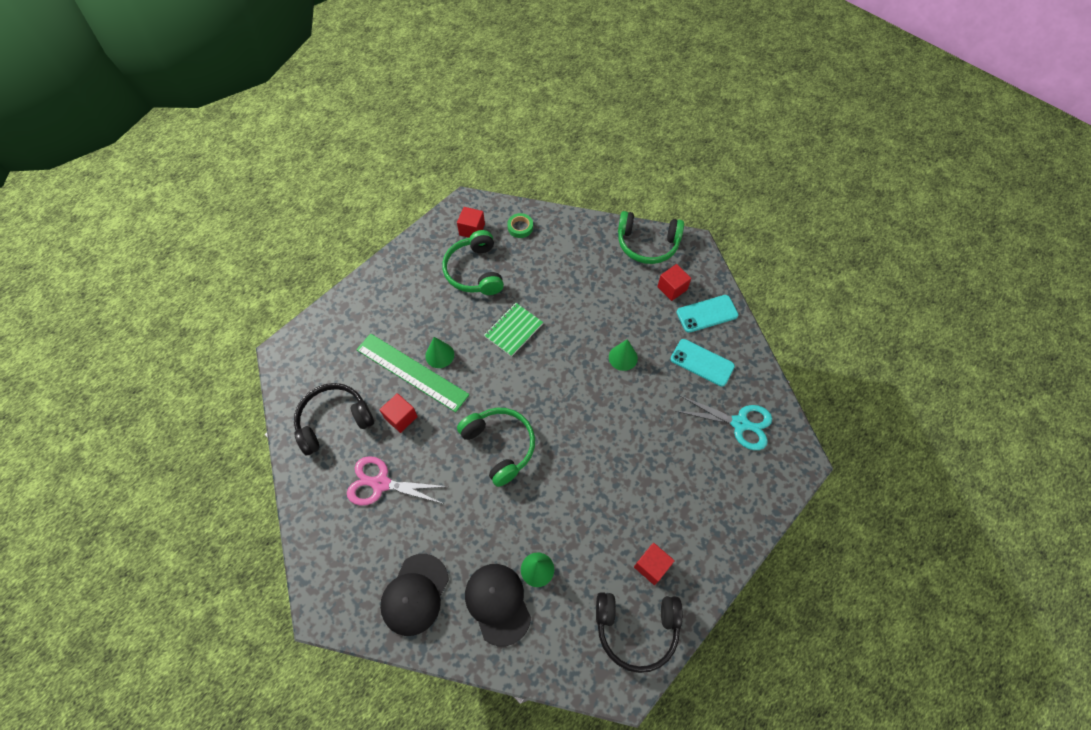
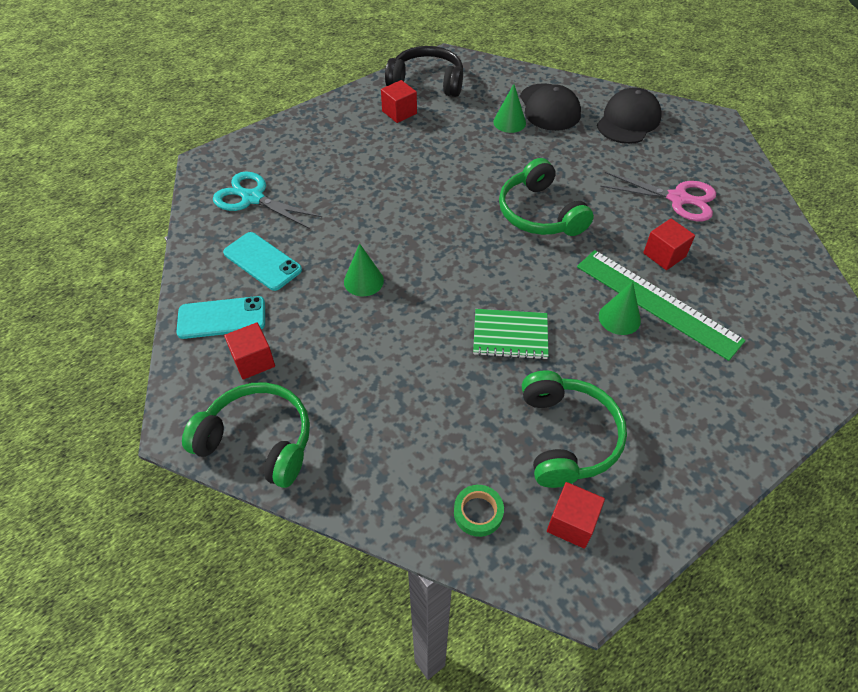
camera: 170 degrees left, 10 degrees down
(334, 421) = (751, 262): black headphones -> none
(513, 330) = (510, 336): green notebook -> green notebook turned 45 degrees clockwise

